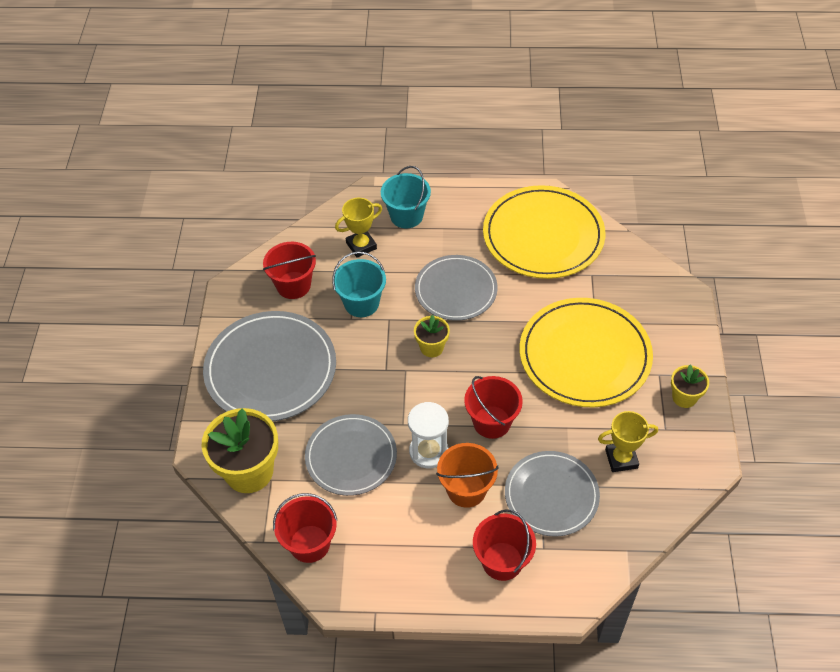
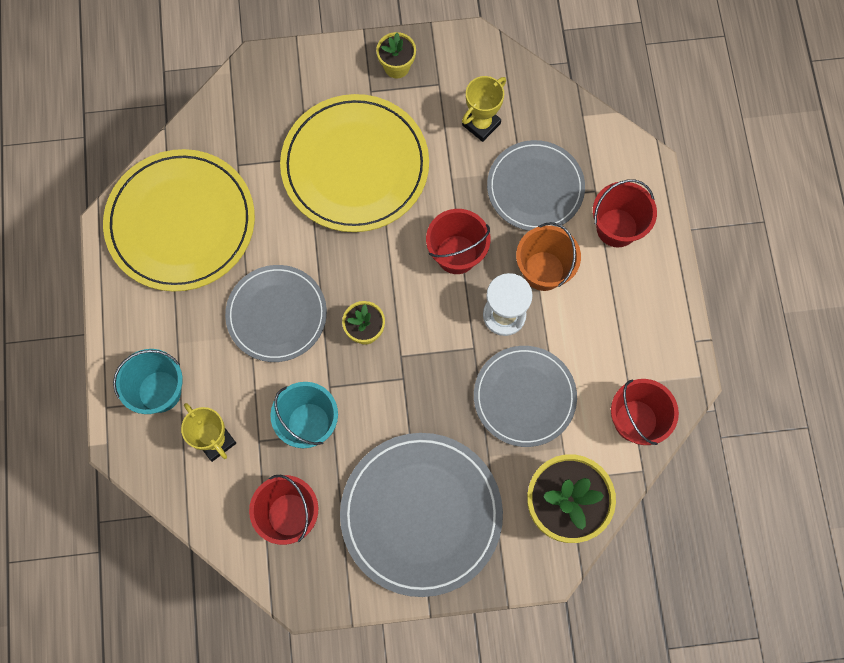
camera: 100 degrees left, 20 degrees up
(621, 459) = (481, 124): yellow trophy -> yellow trophy turned 60 degrees clockwise

